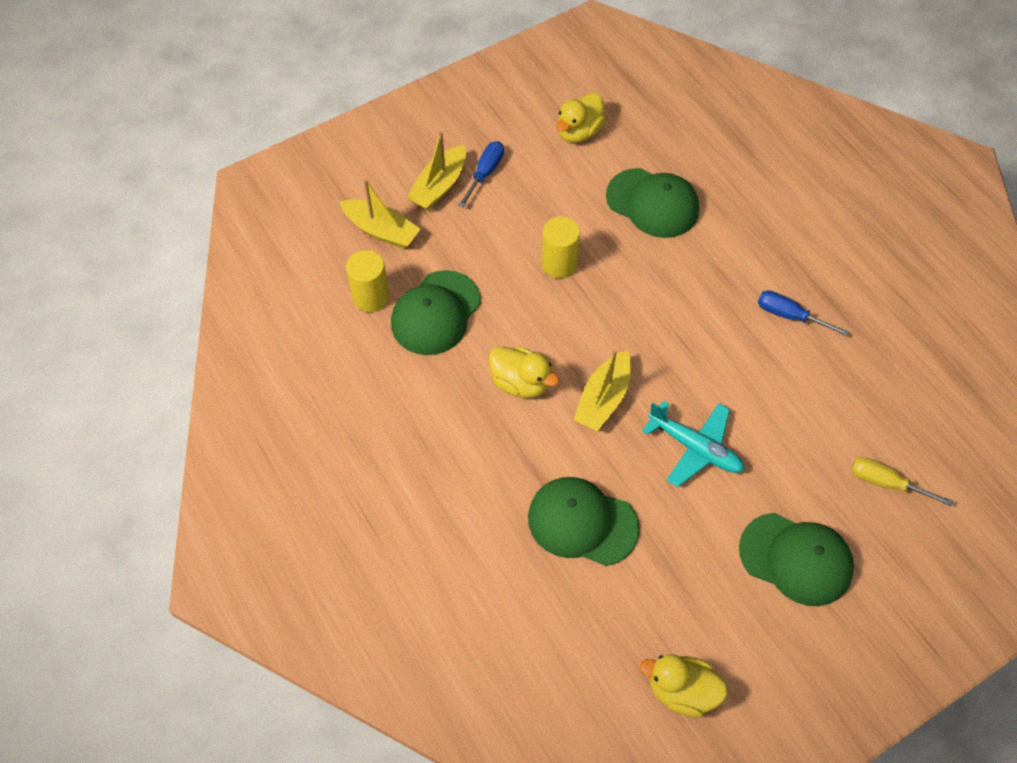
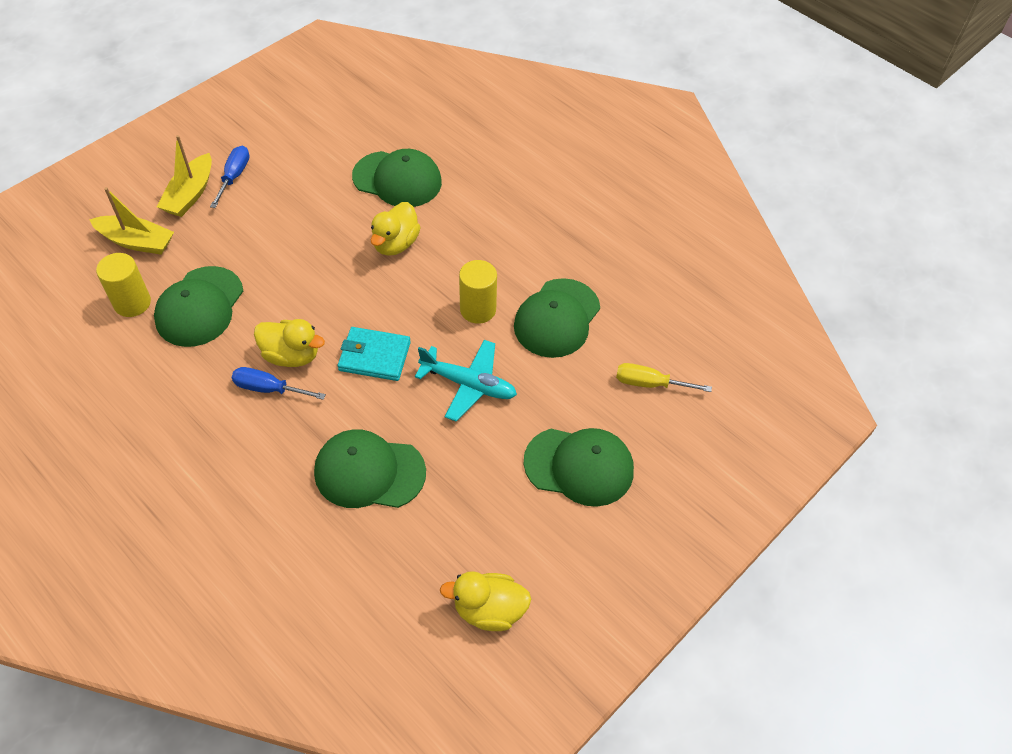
camera: 15 degrees left, 5 degrees down
(559, 264) = (316, 244): yellow cylinder -> yellow cylinder (478, 309)
(579, 132) = (320, 129): yellow duck -> yellow duck (395, 244)
(603, 399) = (374, 356): yellow boat -> turquoise wallet
(789, 315) = (538, 255): blue screwdriver -> blue screwdriver (269, 389)
(798, 391) = (557, 318): none -> green cap

